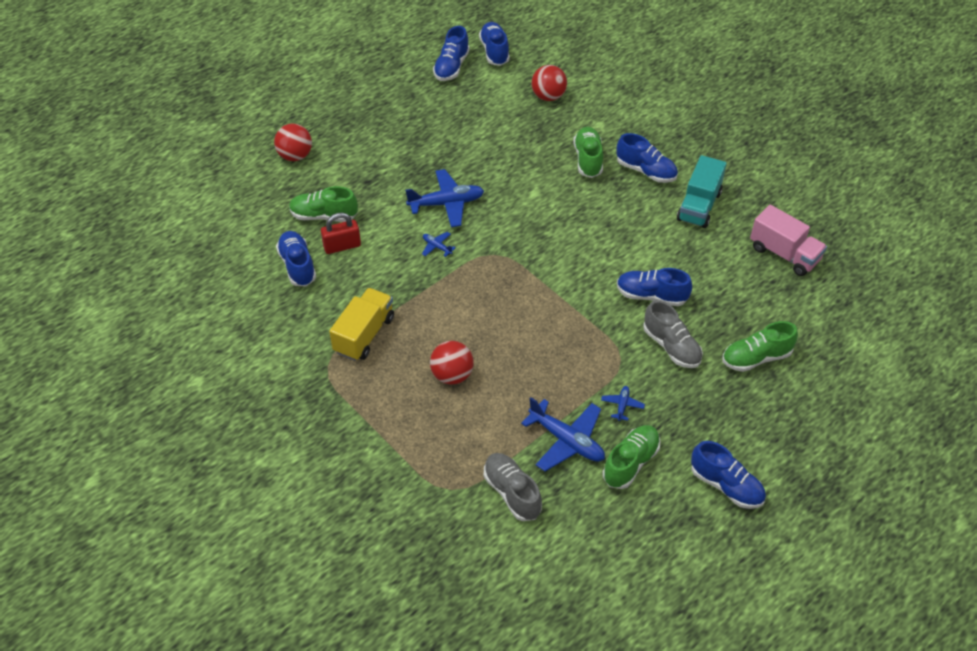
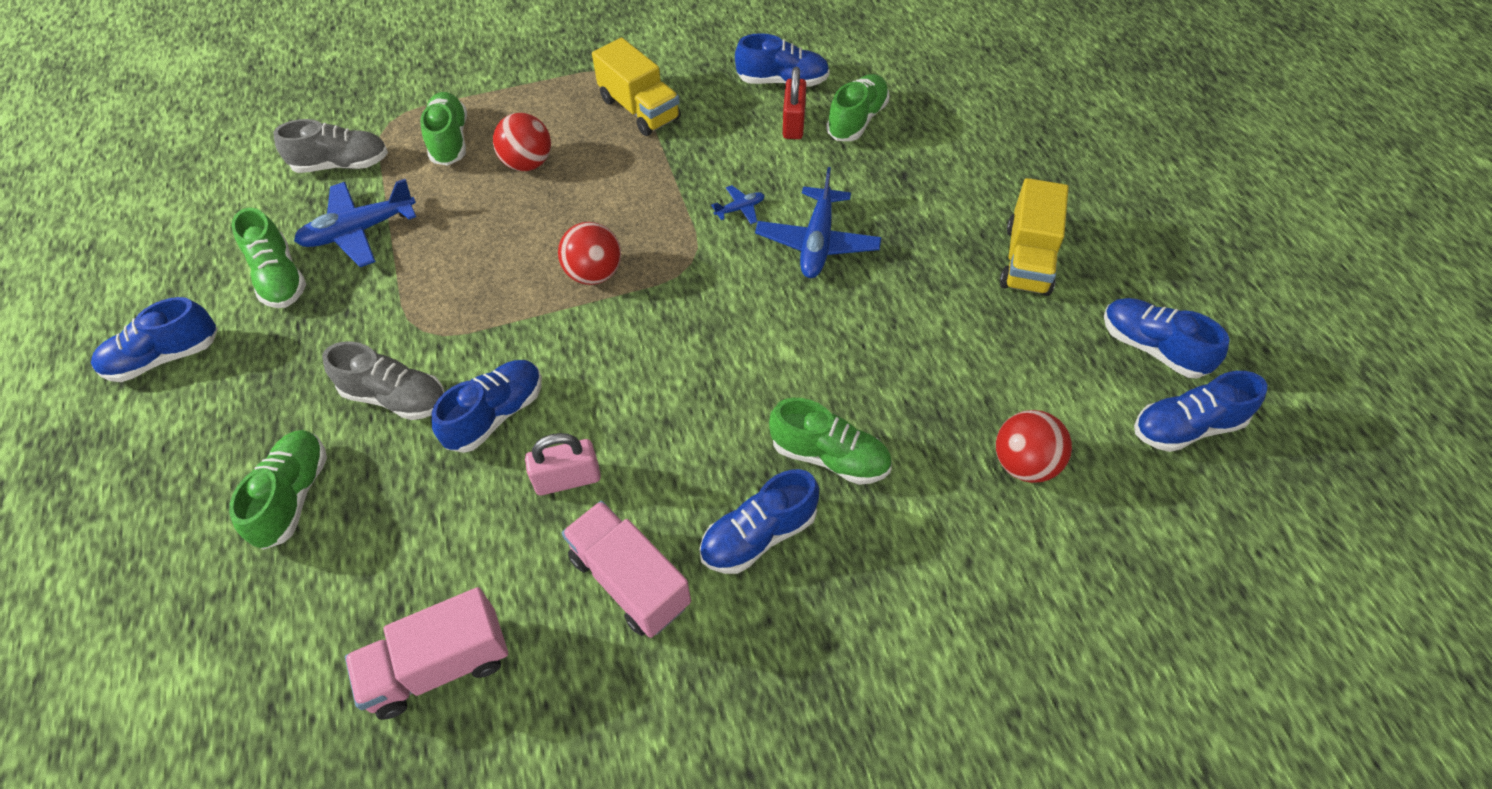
camera: 115 degrees right, 5 degrees up
(295, 156) = (988, 119): red ball -> red ball (594, 274)
(413, 118) = (1027, 260): none -> yellow truck
(452, 435) = (450, 140): none -> green shoe
(494, 51) = (1186, 427): blue shoe -> blue shoe turned 150 degrees clockwise
(622, 405) = (357, 302): blue plane -> none
(666, 249) = (567, 479): none -> pink padlock
(671, 346) = (395, 397): grey shoe -> grey shoe turned 150 degrees counterclockwise
(699, 206) = (630, 580): turquoise truck -> pink truck

